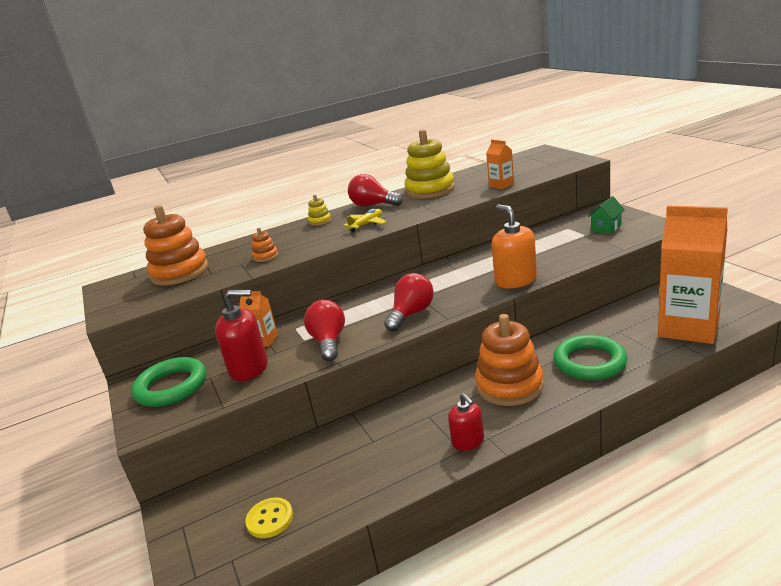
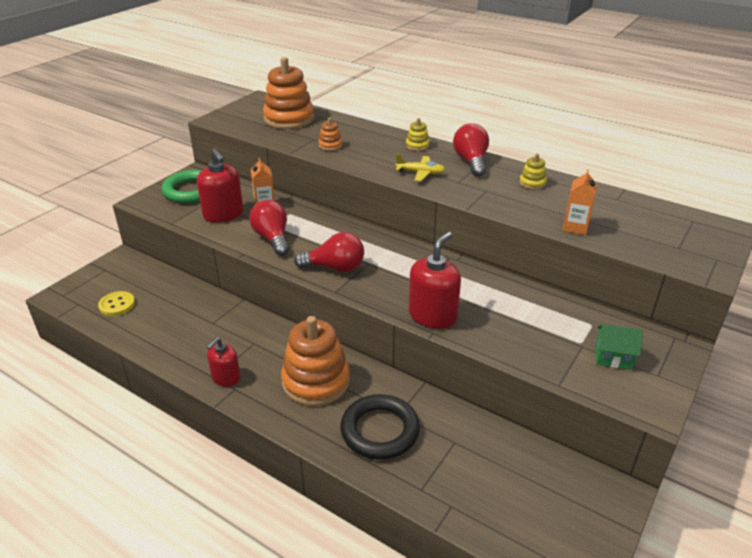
camera: 55 degrees right, 10 degrees up
(329, 342) = (272, 238): red light bulb -> red light bulb turned 75 degrees counterclockwise
(430, 190) = (532, 183): yellow stacking toy -> yellow stacking toy, size x0.44
(515, 280) = (432, 315): orange soap dispenser -> red soap dispenser
(589, 362) = (380, 430): green ring -> black ring
(688, 328) = (493, 506): orange carton -> none

